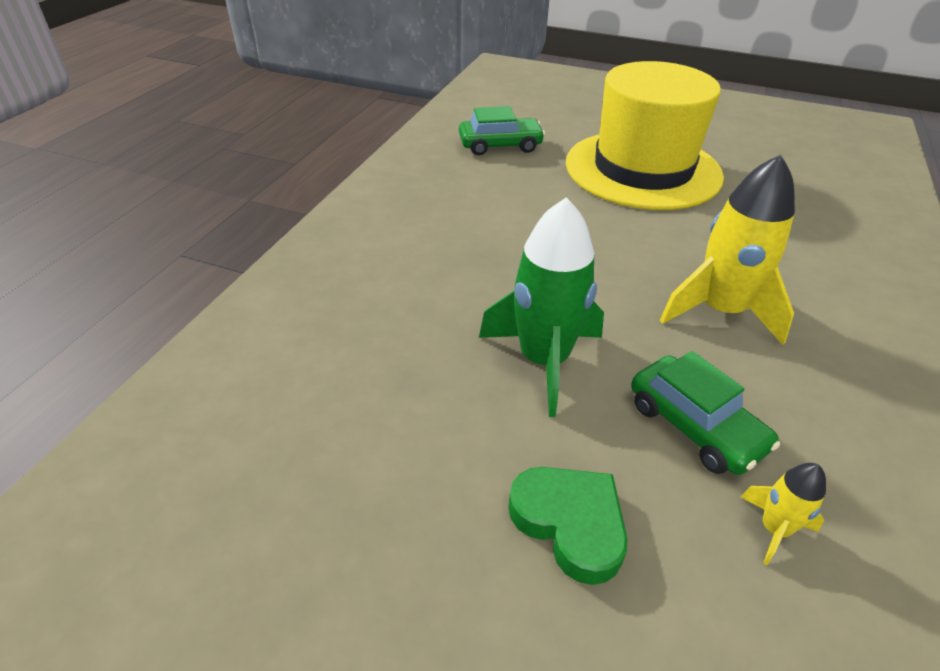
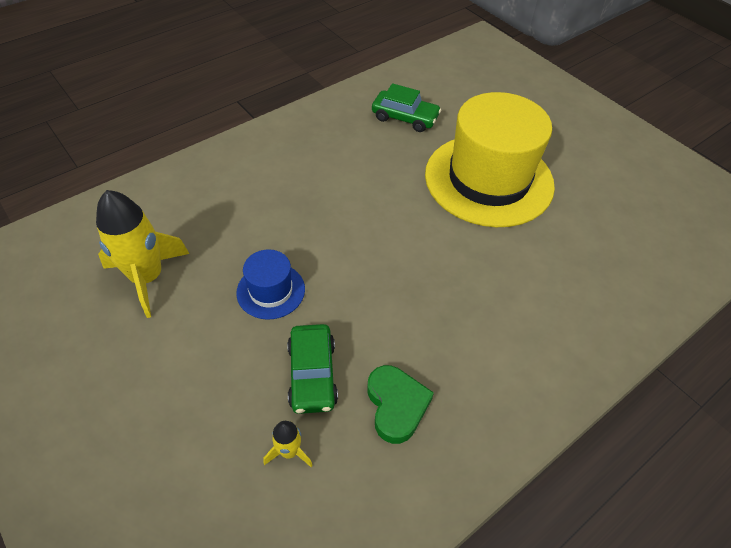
camera: 30 degrees right, 10 degrees up
(543, 360) = (271, 291): green rocket -> blue hat
(570, 523) = (192, 386): green heart -> green heart (396, 405)
(720, 311) = (414, 313): yellow rocket -> yellow rocket (147, 278)

